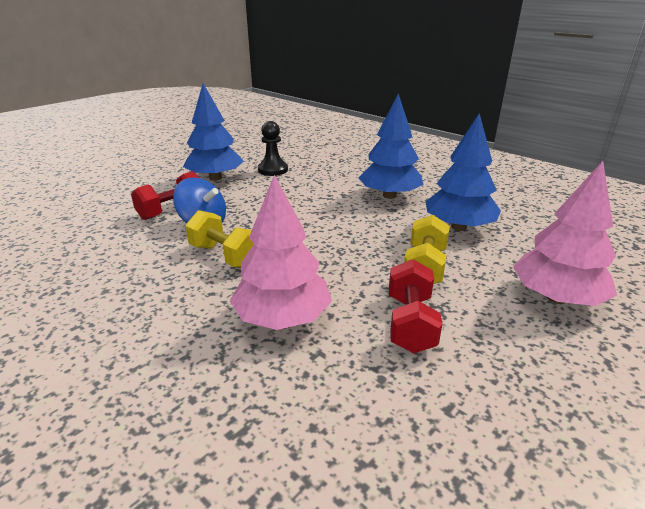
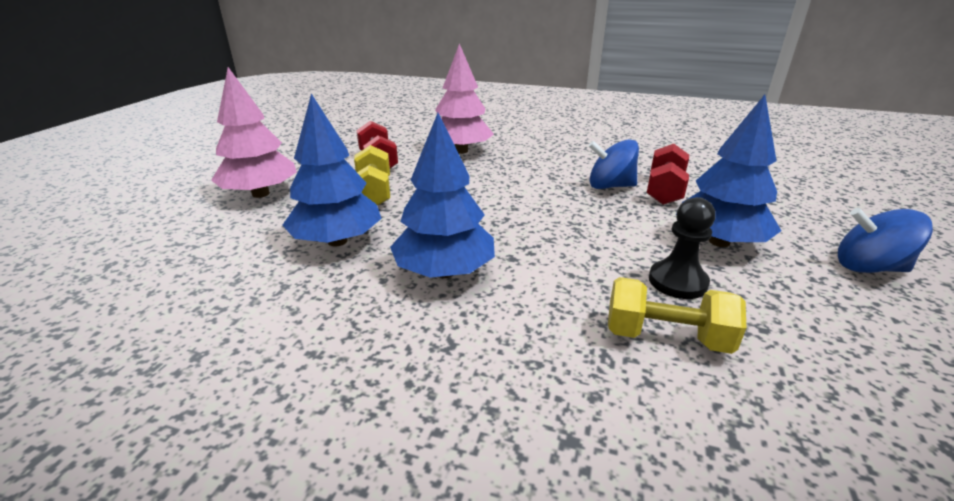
camera: 155 degrees right, 0 degrees up
(176, 158) = (868, 267): none -> blue spinning top
(225, 256) = (546, 169): yellow dumbbell -> yellow dumbbell (666, 337)

